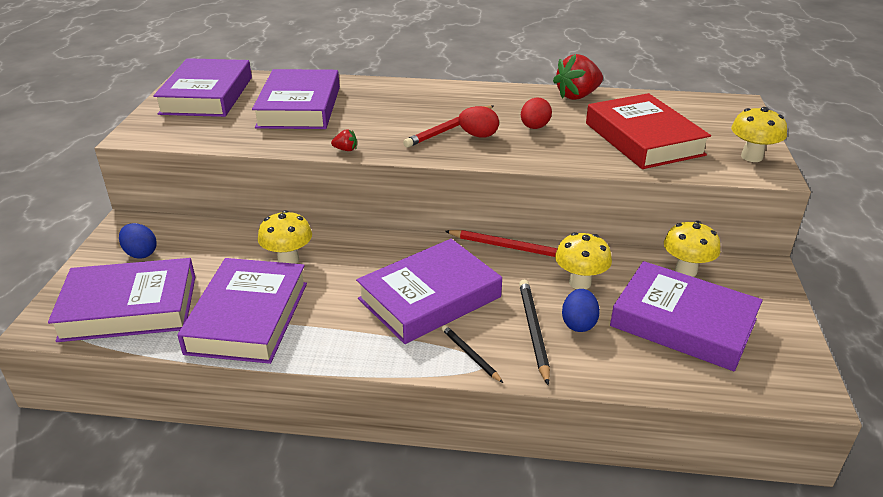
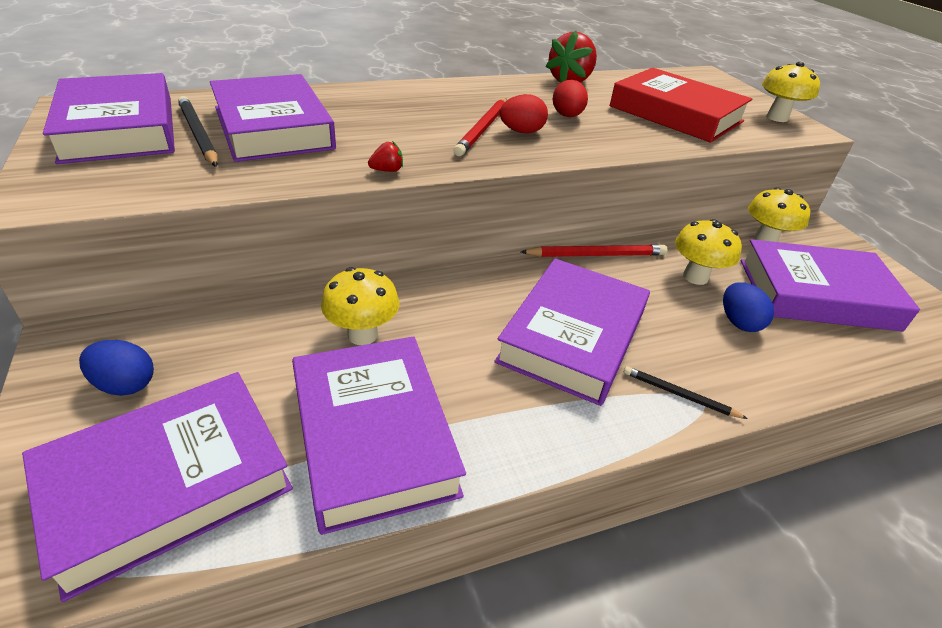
camera: 30 degrees left, 5 degrees up
(533, 331) = (709, 344): black pencil -> black pencil (198, 135)

